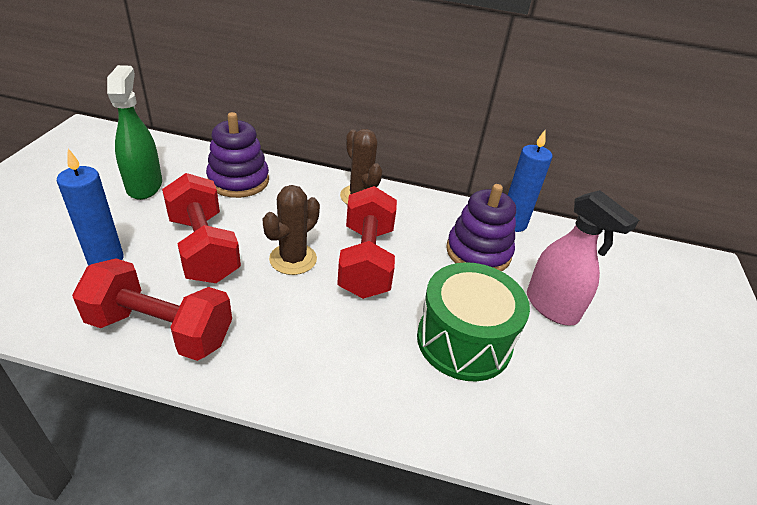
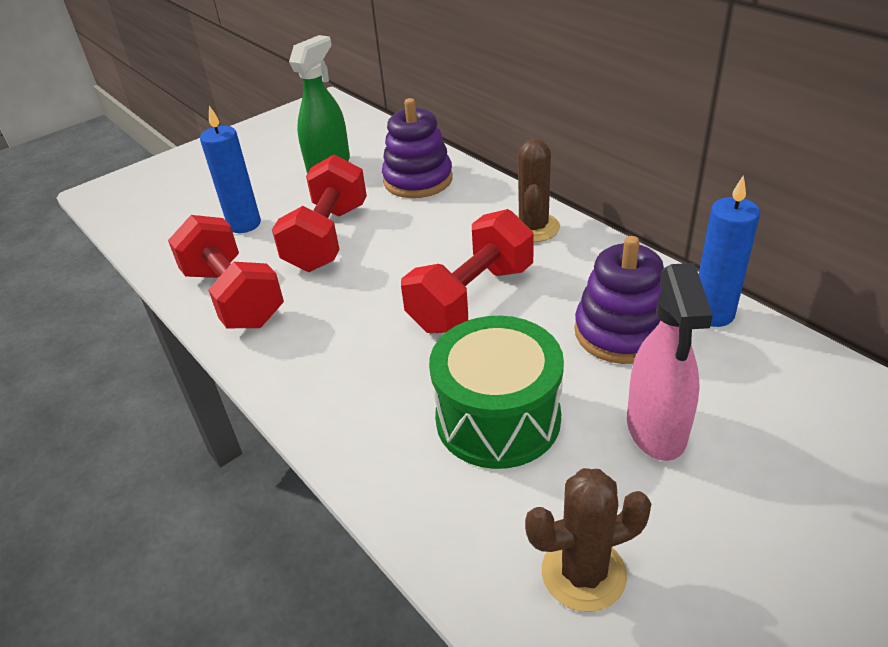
camera: 45 degrees right, 0 degrees up
(293, 259) = (398, 272): brown cactus -> brown cactus (583, 573)

